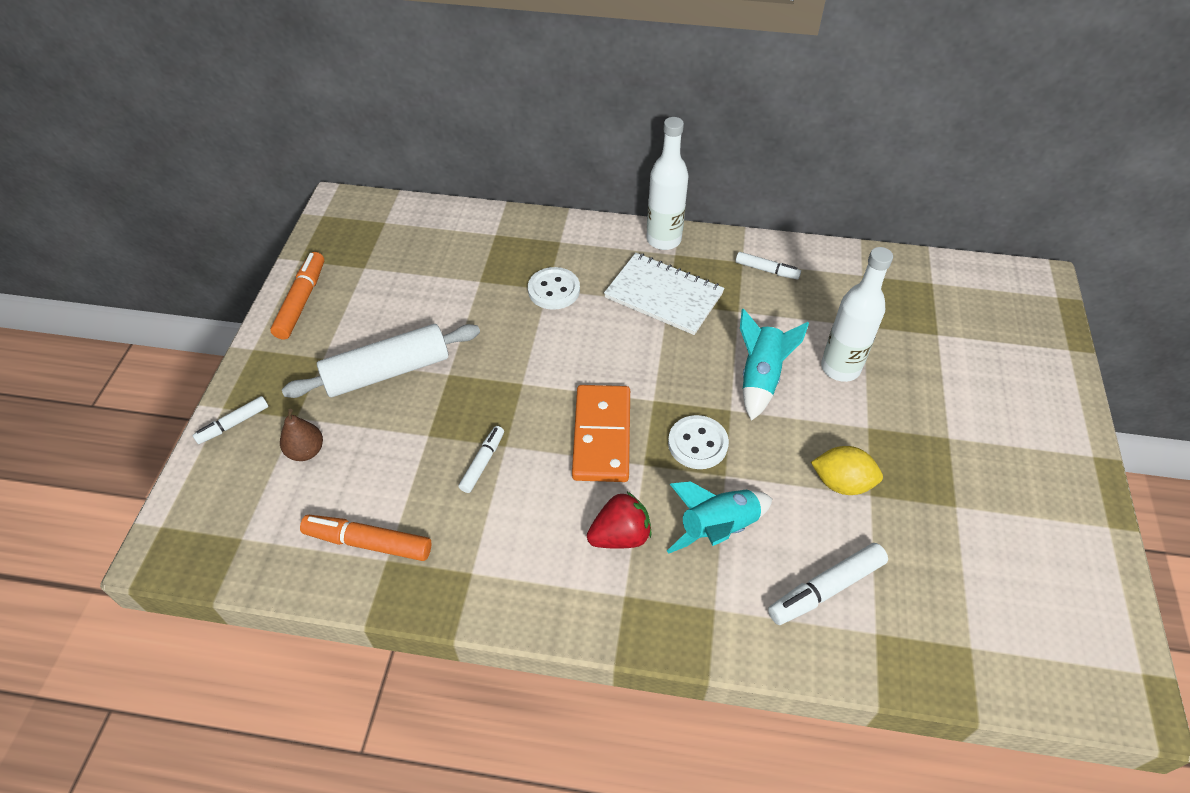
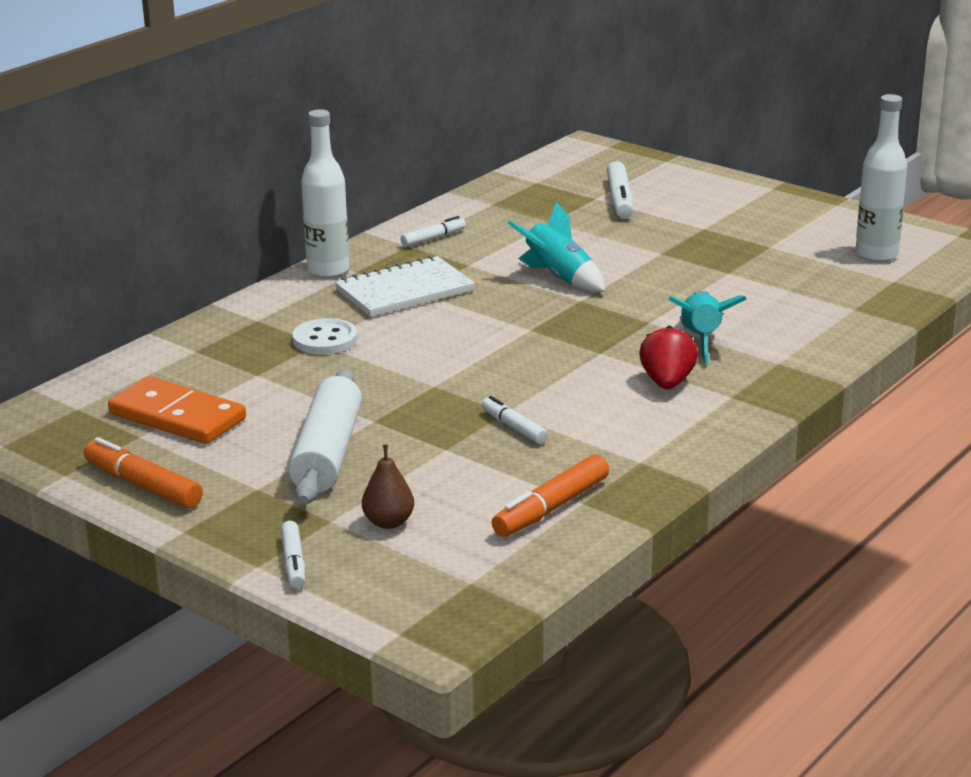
camera: 60 degrees left, 25 degrees down
(602, 436) = (546, 363): orange domino -> orange domino (177, 416)
(697, 443) = (602, 323): white button -> none
(825, 589) = (799, 315): white marker -> white marker (620, 200)
(840, 368) = (586, 244): white bottle -> white bottle (876, 255)
(841, 483) = (705, 279): yellow lemon -> none

